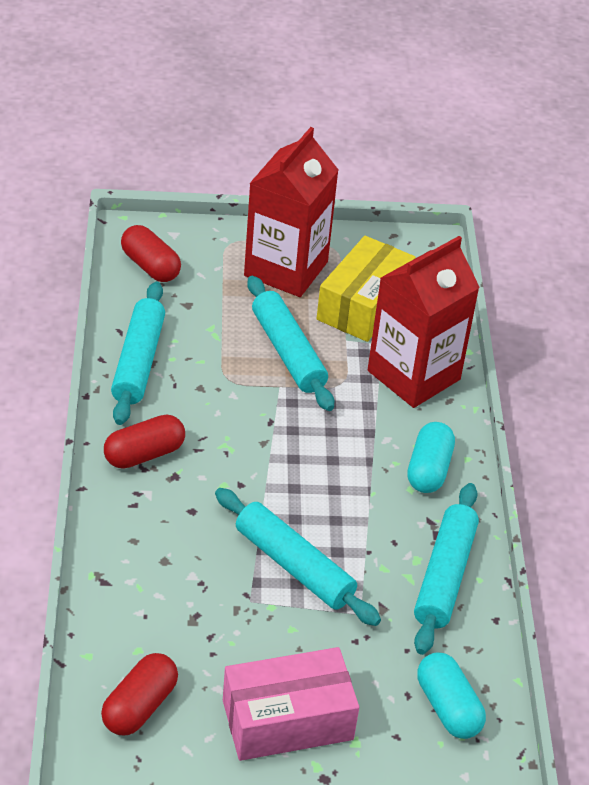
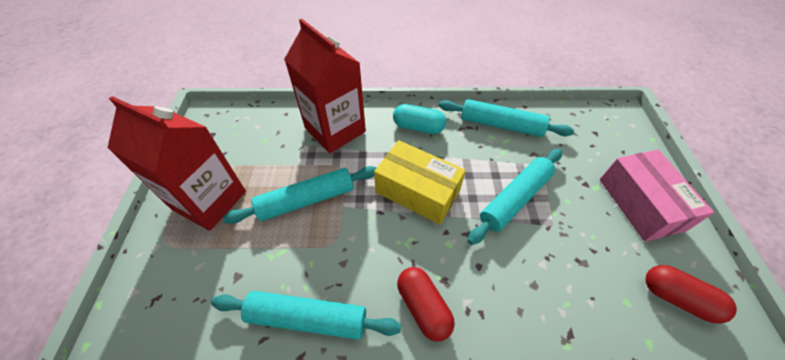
camera: 85 degrees left, 10 degrees up
(150, 266) = (174, 313): red capsule -> none
(363, 305) = (262, 153): yellow box -> yellow box (417, 191)
(447, 707) = (593, 129): turquoise capsule -> none

